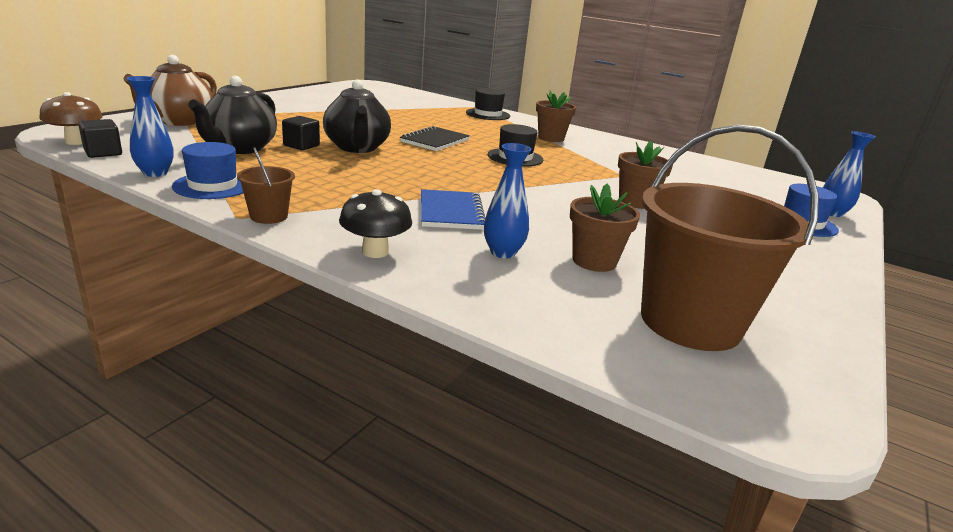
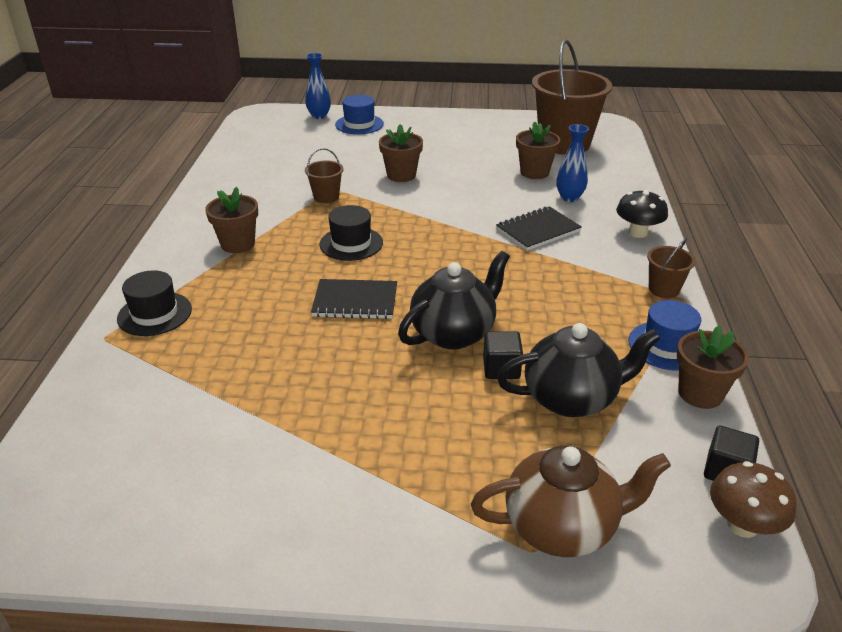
camera: 115 degrees left, 10 degrees up
(155, 173) = (700, 393): blue vase -> brown flower pot
(450, 212) = (538, 230): blue notebook -> black notebook
(607, 170) = (326, 197): none -> brown bucket

